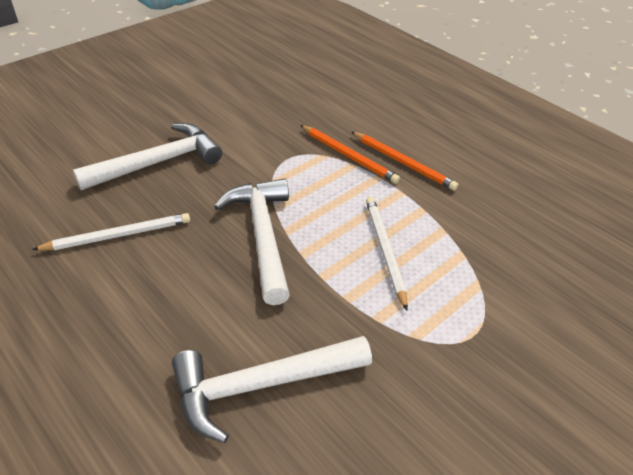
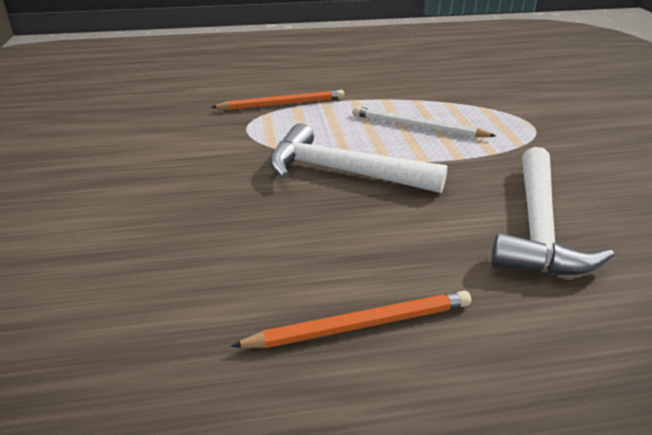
camera: 55 degrees left, 10 degrees down
(118, 235) = (242, 259): white pencil -> none
(158, 162) = (146, 199): white hammer -> none
(403, 162) = (320, 88): orange pencil -> orange pencil (361, 325)

